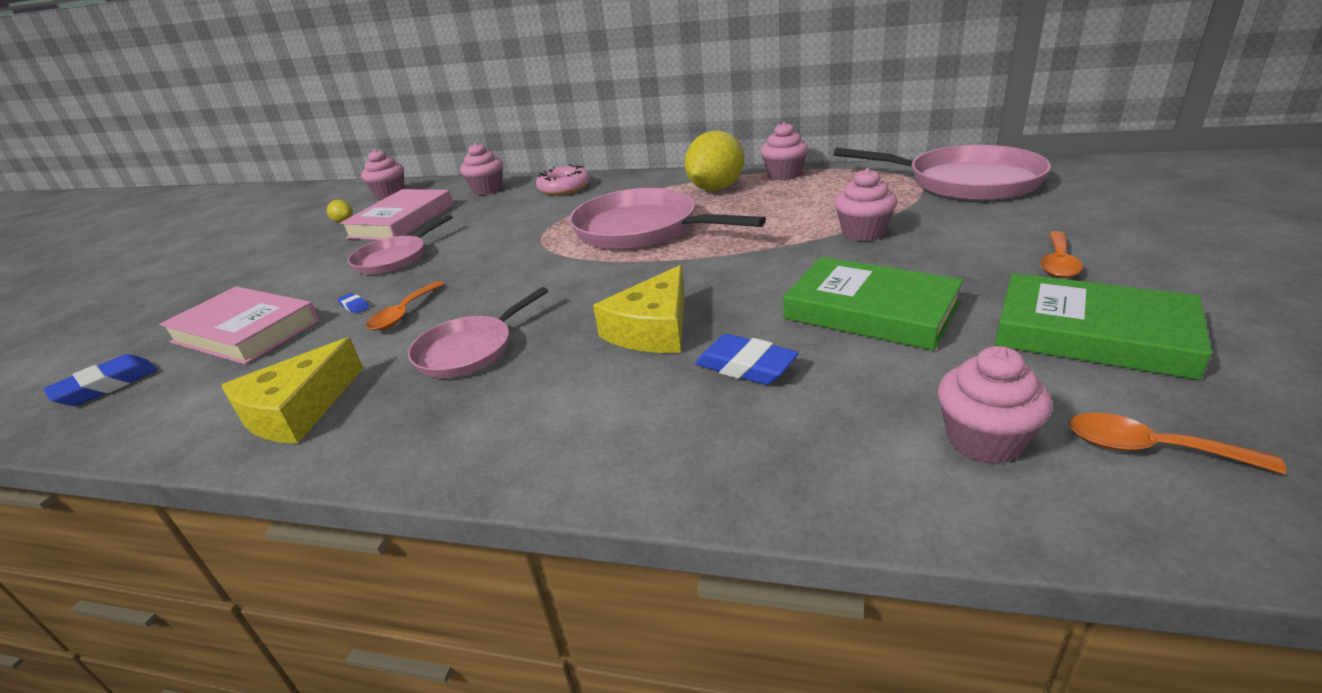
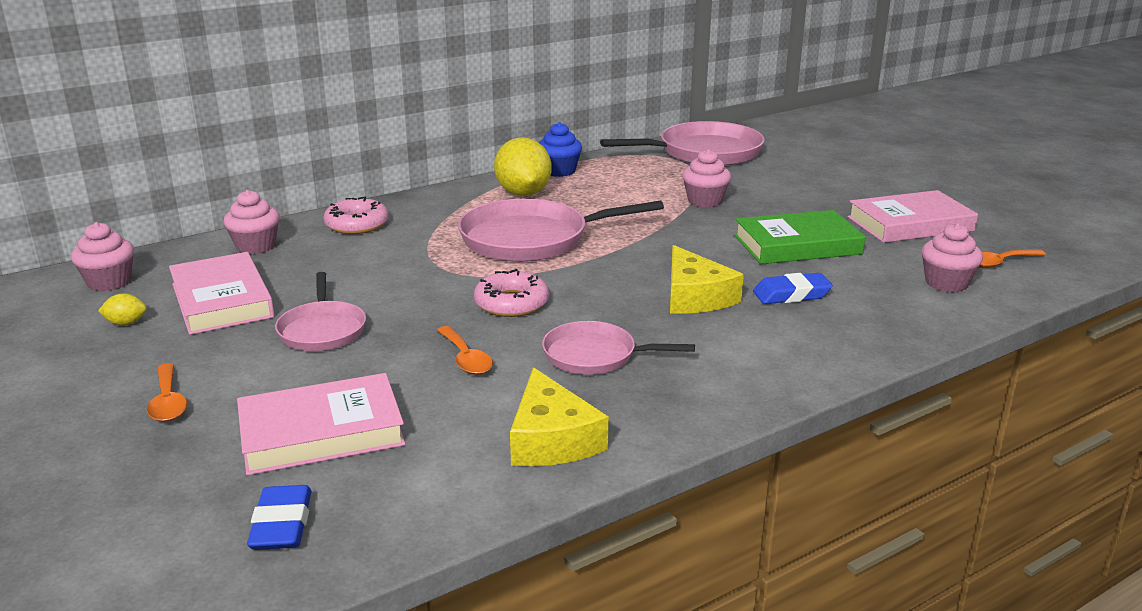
camera: 50 degrees left, 5 degrees down
(354, 306) = (394, 373): blue eraser -> none
(469, 351) = (594, 355): pink pan -> pink pan turned 105 degrees clockwise
(518, 280) = (511, 303): none -> pink donut
(784, 175) = (559, 171): pink cupcake -> blue cupcake
(1058, 263) = (840, 193): orange spoon -> orange spoon (168, 402)
(1092, 334) = (910, 224): green book -> pink book

